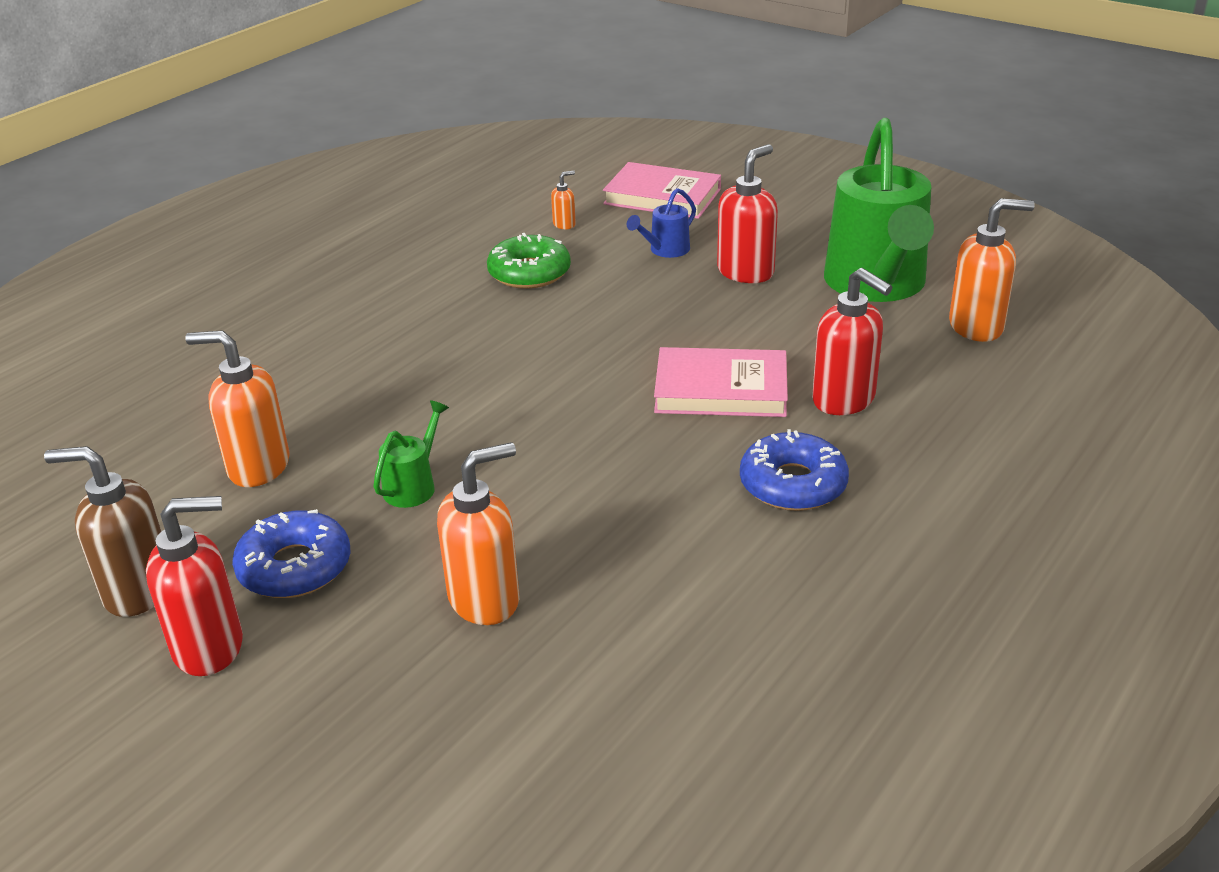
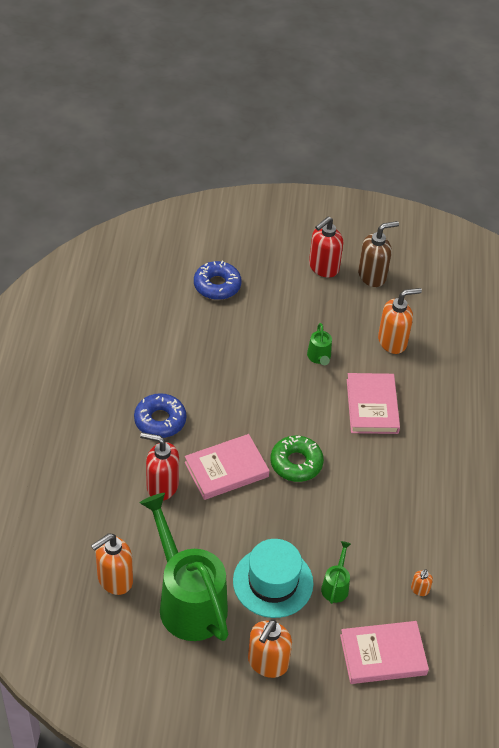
camera: 145 degrees right, 15 degrees up
(295, 567) = (327, 305): blue donut -> blue donut (217, 285)
(407, 395) = (372, 406): none -> pink book
(485, 599) = (245, 319): orange soap dispenser -> orange soap dispenser (267, 663)
(529, 273) = (397, 527): green donut -> green donut (296, 463)
(665, 250) = (336, 585): blue watering can -> green watering can
(746, 272) = (273, 582): red soap dispenser -> turquoise hat

